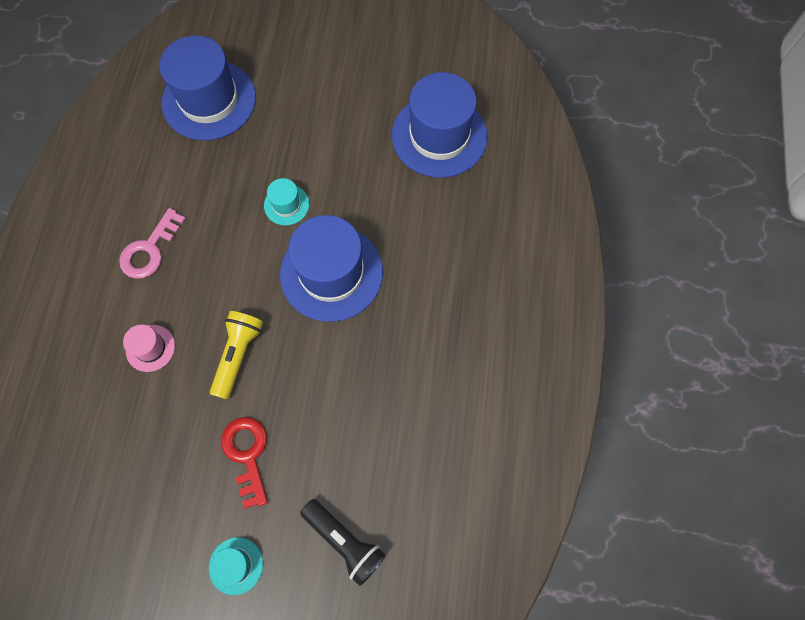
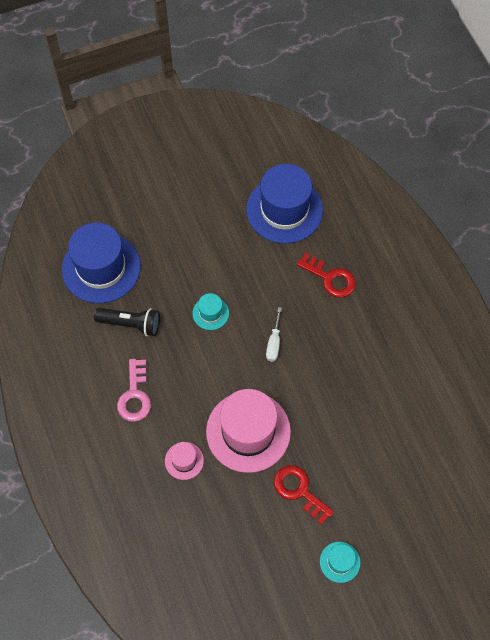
camera: 30 degrees left, 5 degrees down
(238, 355) = (248, 431): yellow flashlight -> pink hat
(331, 273) = (274, 343): blue hat -> white screwdriver
(344, 541) = (398, 507): black flashlight -> black flashlight (131, 324)
(440, 235) = (330, 278): none -> red key

